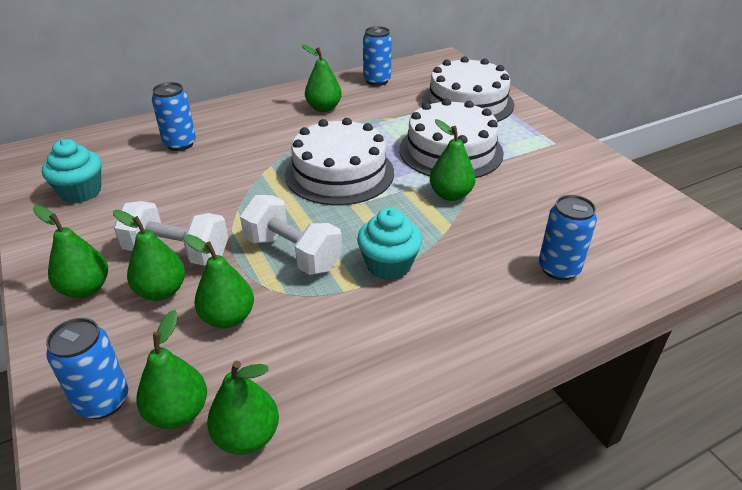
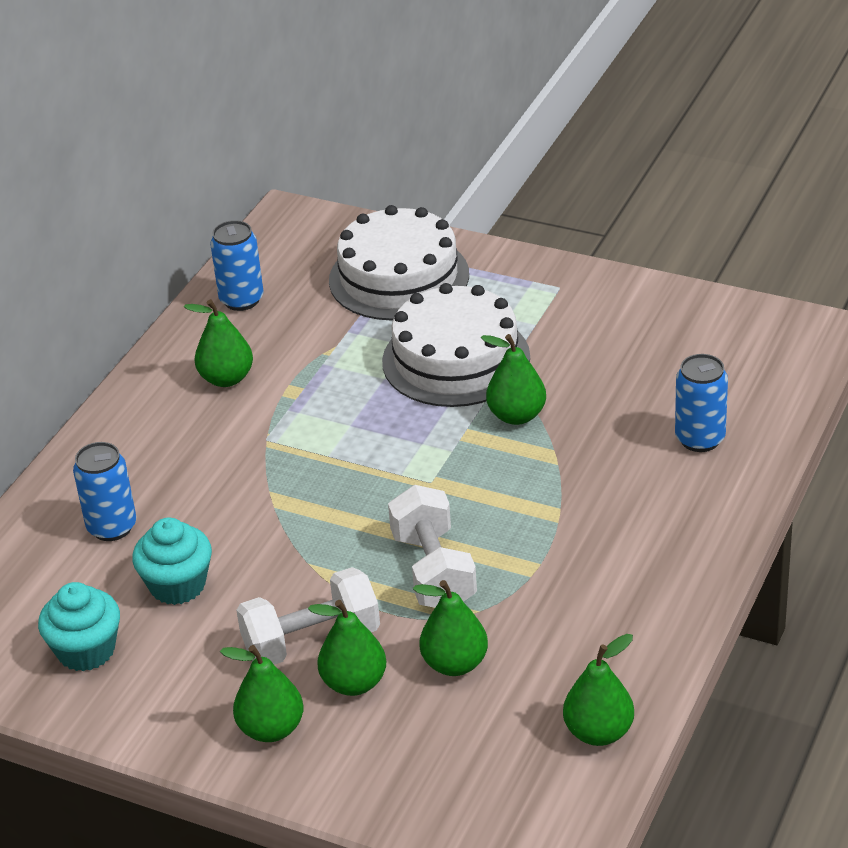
camera: 35 degrees left, 0 degrees up
(103, 401) = (442, 790): blue can -> none
(178, 412) = (519, 755): green pear -> none
(292, 253) = (434, 571): white dumbbell -> white dumbbell turned 75 degrees clockwise
(339, 173) = (364, 456): white cake -> none
(389, 265) = (542, 527): turquoise cupcake -> turquoise cupcake (177, 585)

